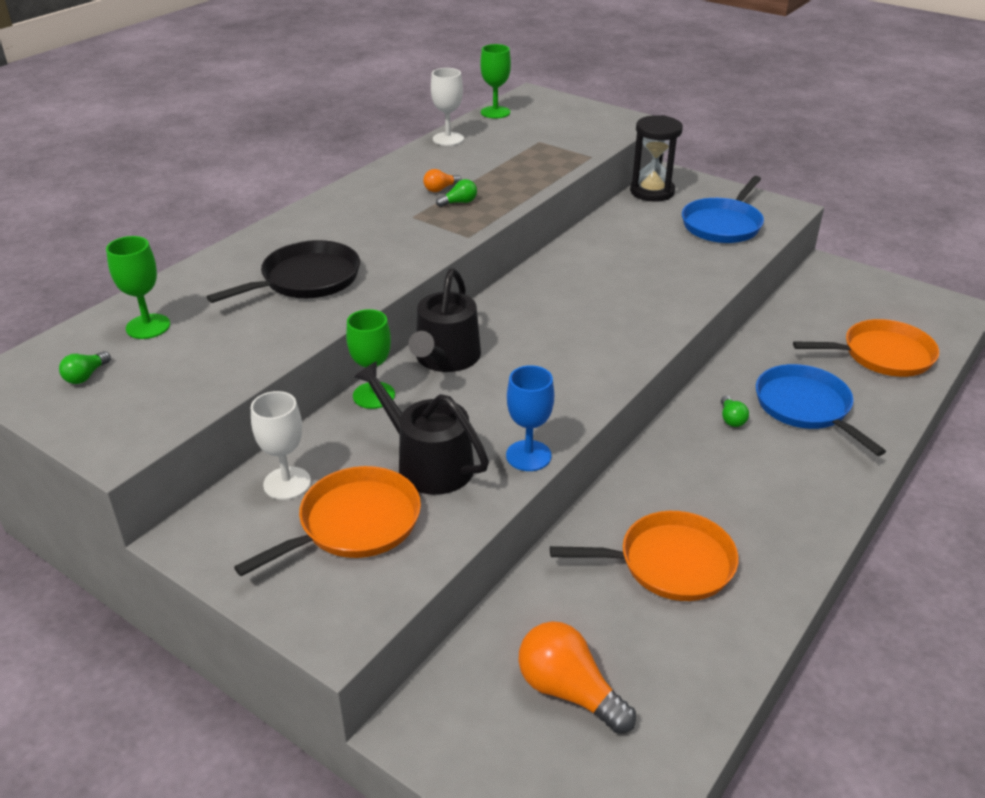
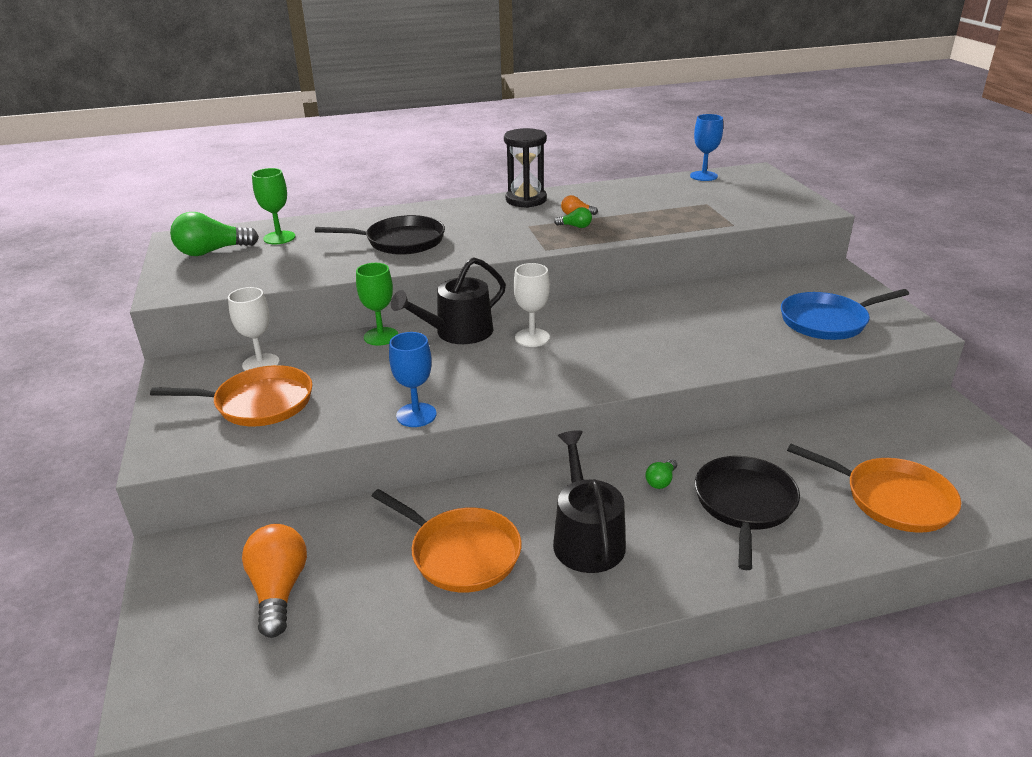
camera: 40 degrees right, 5 degrees down
(86, 376) = (212, 252): green light bulb -> green light bulb, size x2.05
(428, 463) = (350, 389): black watering can -> black watering can (586, 538)
(448, 139) = (636, 185): white goblet -> white goblet (532, 338)
(495, 112) = (703, 176): green goblet -> blue goblet
(652, 192) = (797, 277): black hourglass -> black hourglass (526, 200)
(805, 407) = (744, 504): blue pan -> black pan

